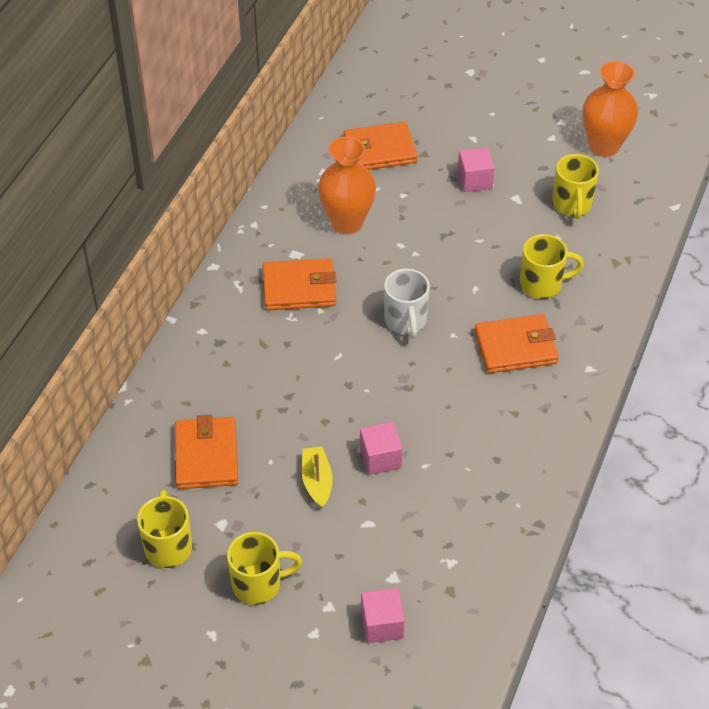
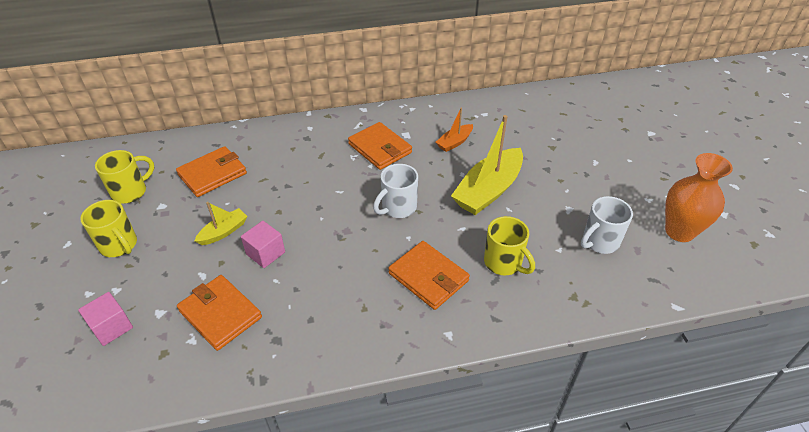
camera: 55 degrees right, 5 degrees down
(347, 222) = (454, 142): orange vase -> orange boat
(380, 150) = (530, 127): orange wallet -> orange wallet (220, 314)
(442, 239) = (488, 190): none -> yellow boat
(474, 180) = (559, 180): pink cube -> none
(572, 205) = (599, 242): yellow mug -> white mug

